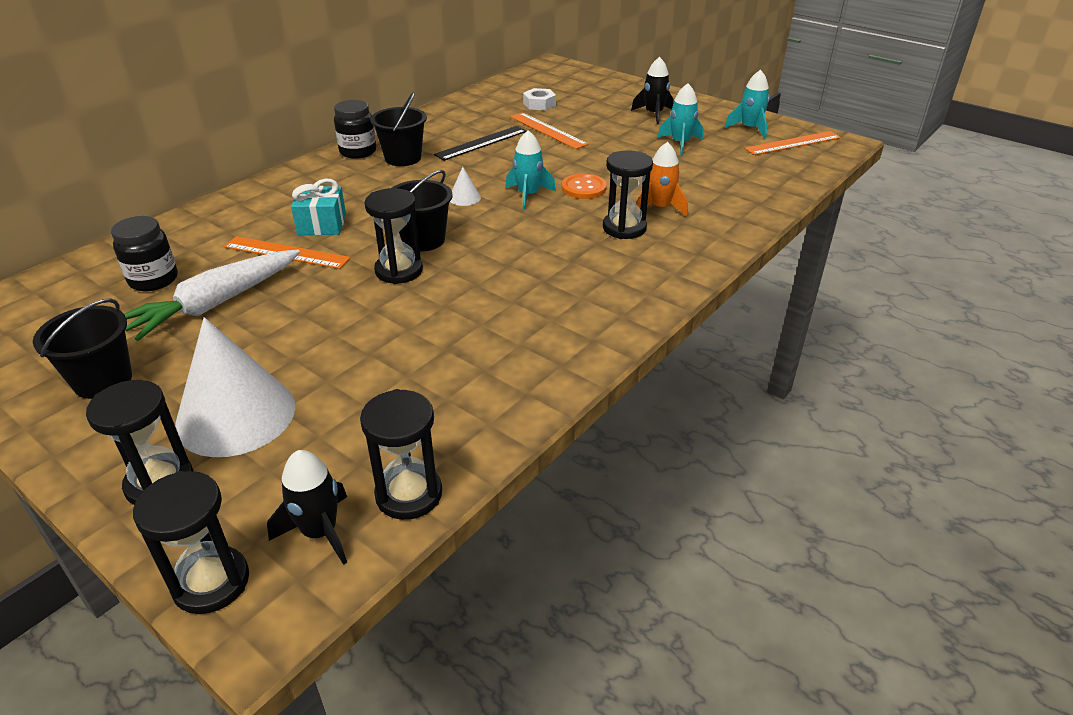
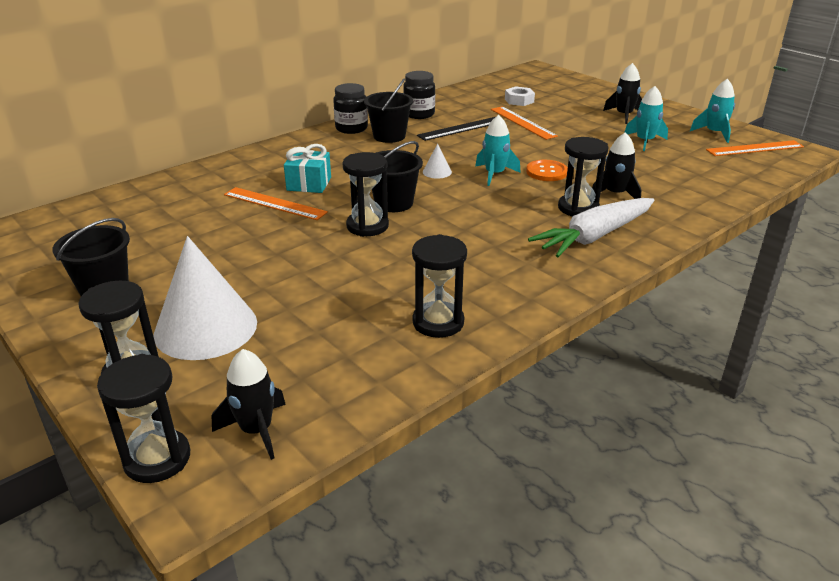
camera: 10 degrees right, 5 degrees down
(153, 280) = (161, 215): black jar -> black jar (419, 114)
(216, 304) = (208, 239): white carrot -> white carrot (594, 236)
(409, 494) = (339, 409): black hourglass -> black hourglass (438, 322)
(660, 208) = (615, 194): orange rocket -> black rocket

